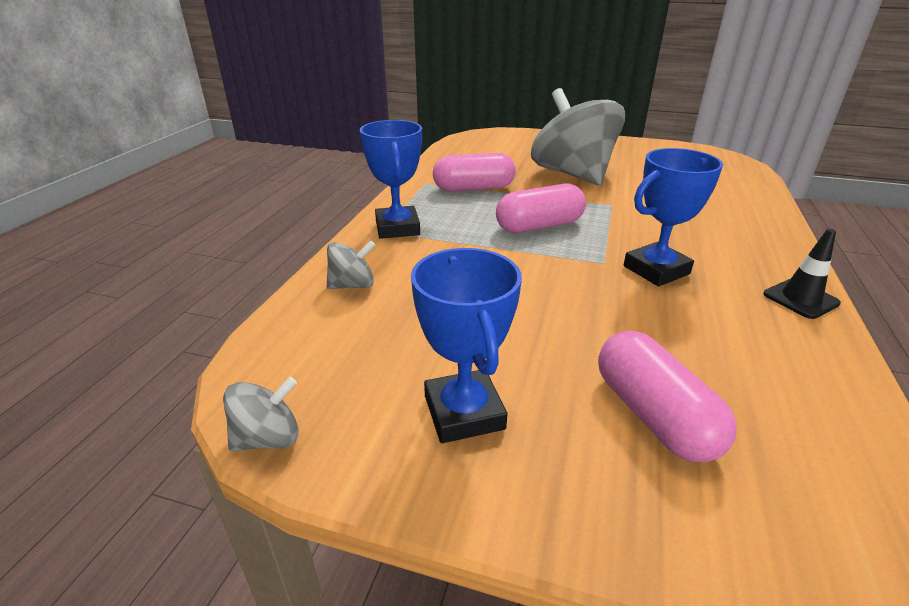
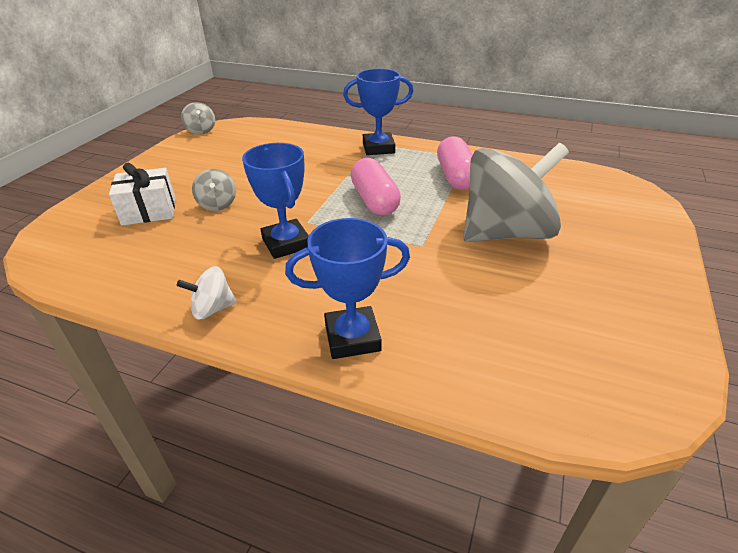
camera: 95 degrees right, 5 degrees up
(352, 285) = (306, 138): grey spinning top -> grey spinning top (217, 204)
(464, 412) = (187, 165): blue trophy -> blue trophy (352, 337)
(653, 415) = (149, 211): pink capsule -> white gift
(800, 299) = (212, 309): black traffic cone -> white spinning top

